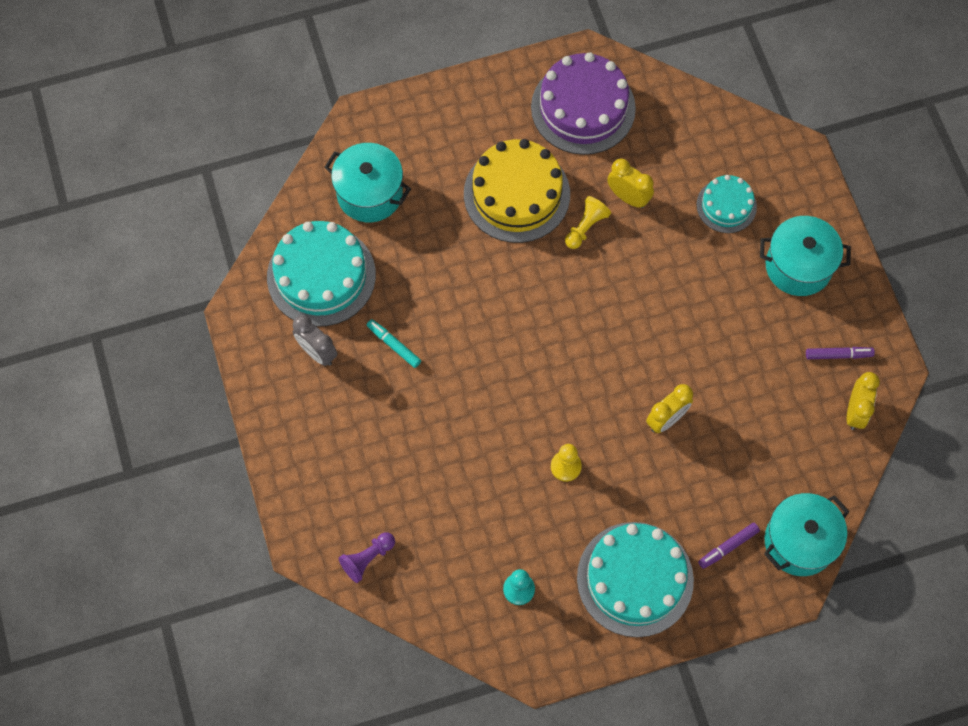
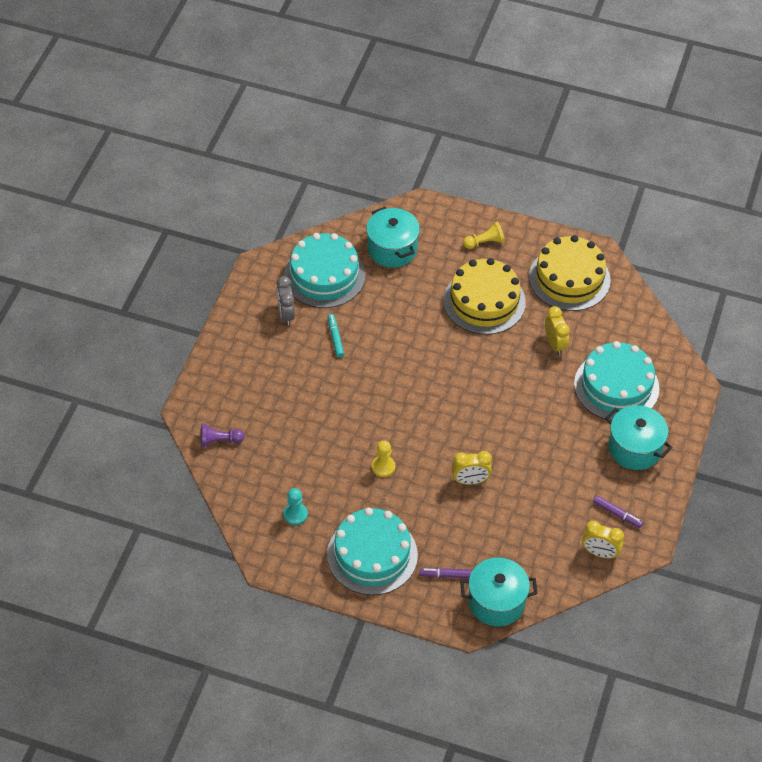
camera: 35 degrees right, 15 degrees down
(583, 108) = (569, 278): purple cake -> yellow cake
(585, 227) = (512, 345): yellow pawn -> yellow pawn (485, 242)
(726, 205) = (616, 386): turquoise cake -> turquoise cake, size x1.78
(855, 412) = (600, 553): yellow clock -> yellow clock turned 60 degrees clockwise

